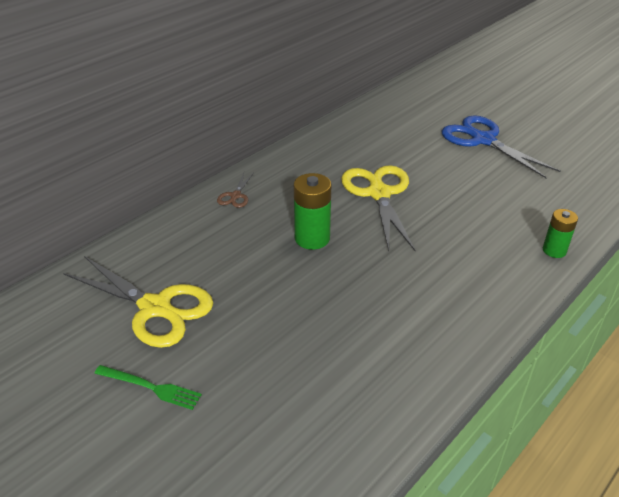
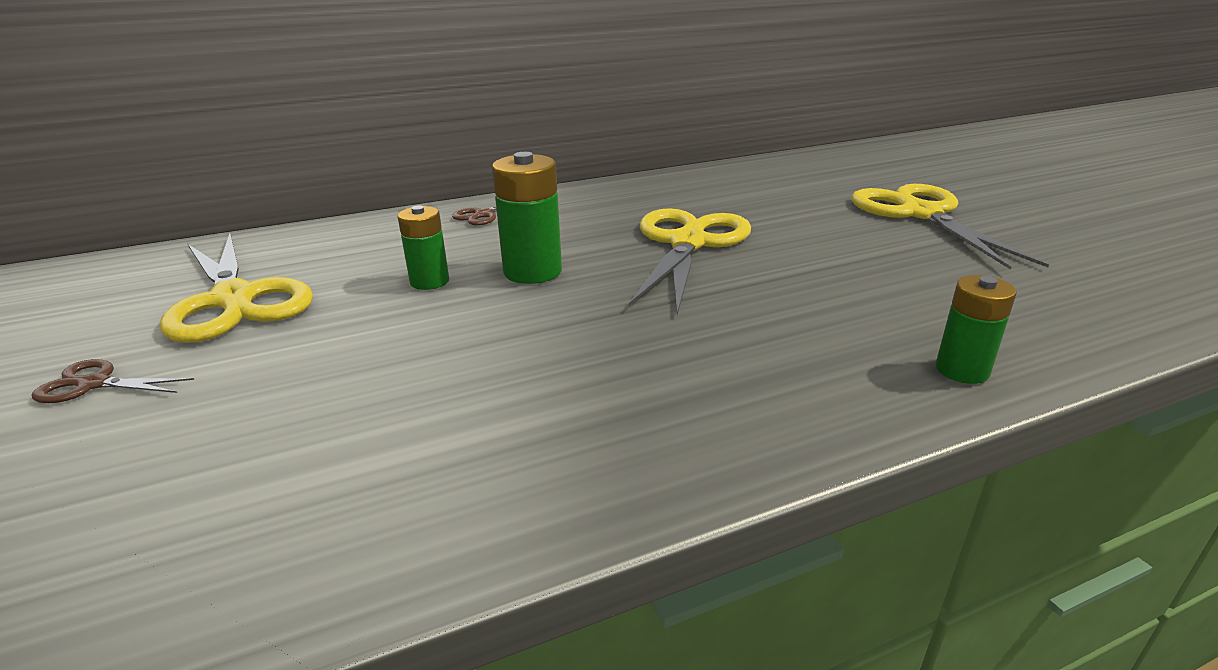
camera: 25 degrees right, 10 degrees down
(150, 387) = (94, 384): green fork -> brown scissors
(260, 262) = (429, 281): none -> green battery
(483, 140) = (921, 214): blue scissors -> yellow scissors

